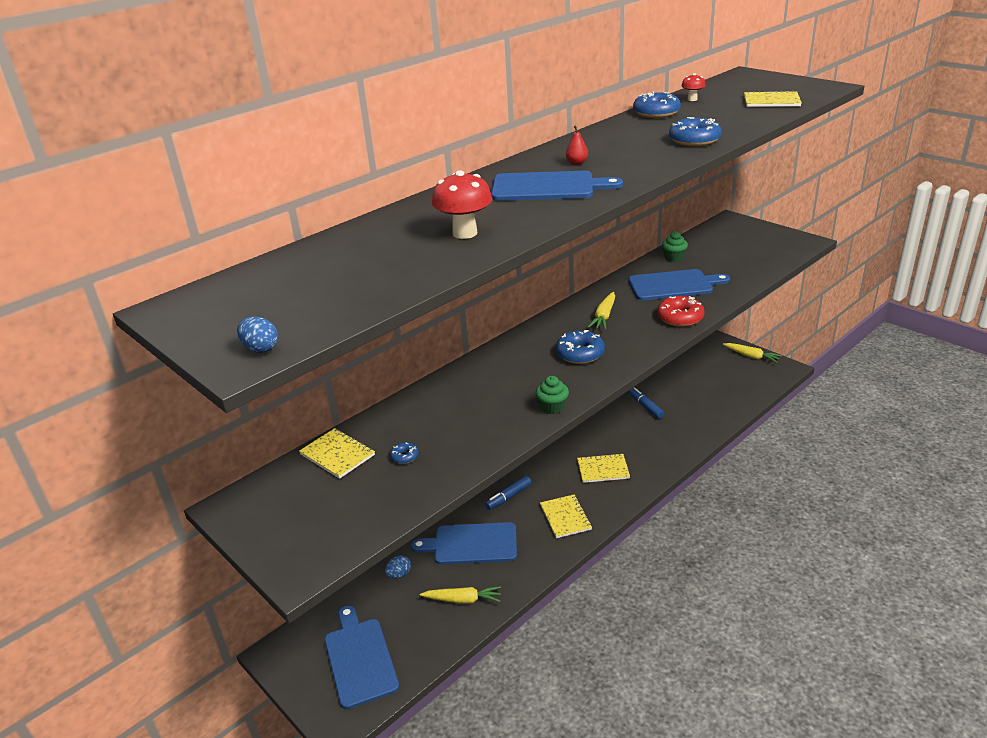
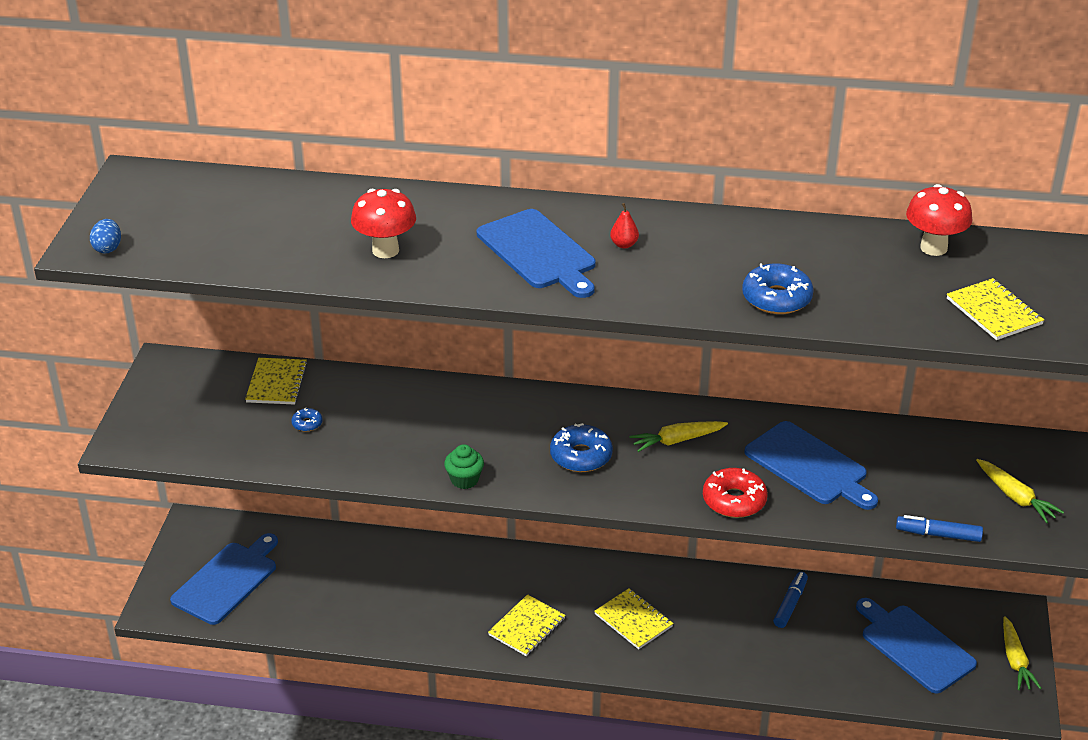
camera: 50 degrees right, 5 degrees up
(399, 574) = (343, 548): blue egg -> none
(463, 600) = (348, 610): yellow carrot -> yellow carrot (1015, 497)
(471, 544) = (425, 576): blue cutting board -> blue cutting board (914, 646)
(508, 497) = (518, 567): blue marker -> blue marker (938, 534)
(656, 113) = (849, 239): blue donut -> none
(674, 258) = (883, 439): green cupcake -> none
(692, 99) = (933, 248): red mushroom -> red mushroom, size x1.83

